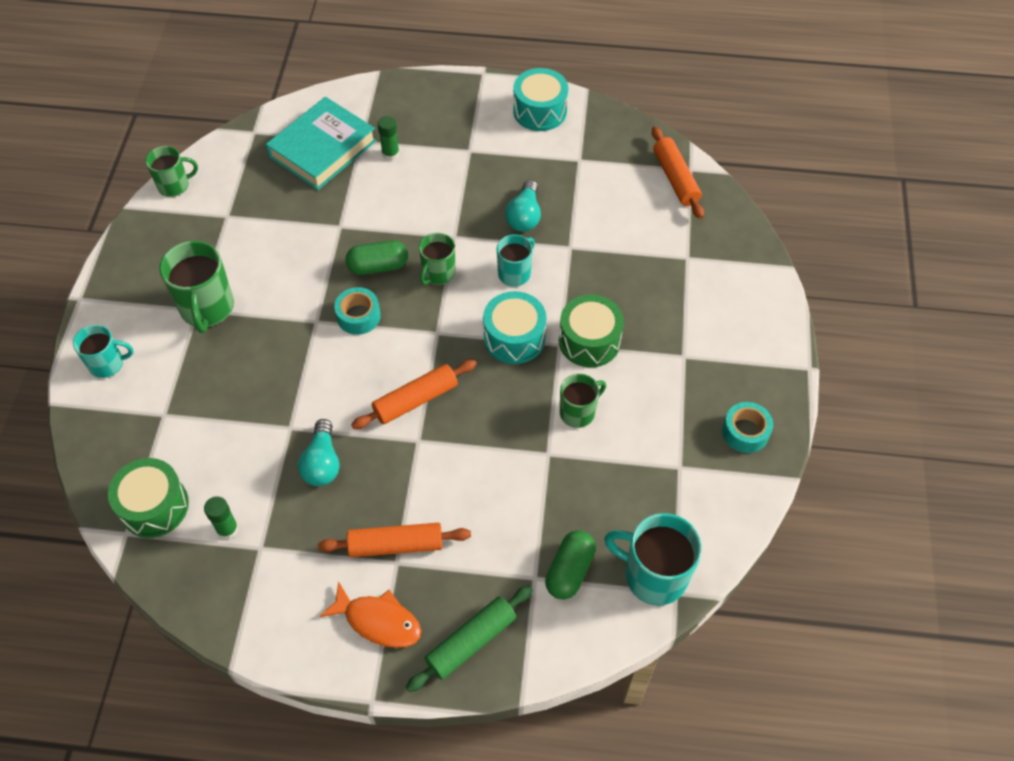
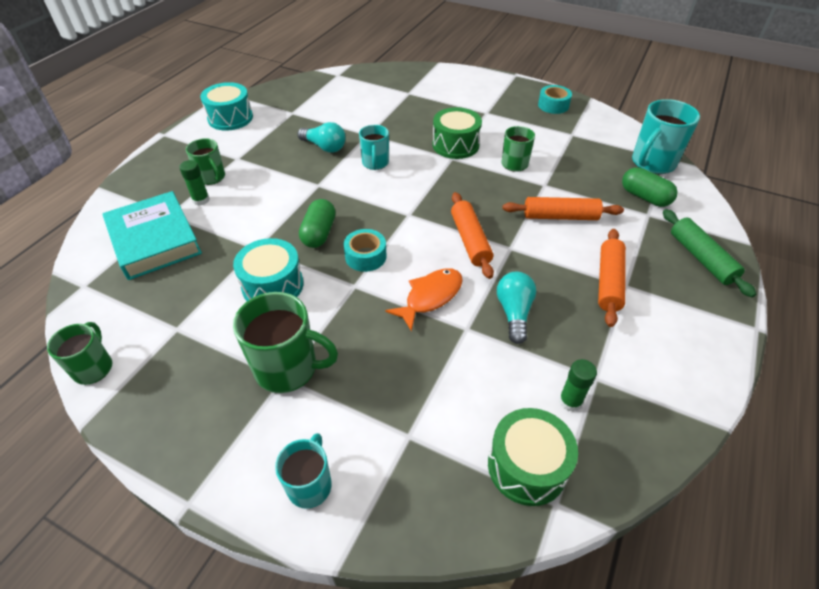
camera: 70 degrees left, 10 degrees down
(322, 463) = (514, 313): turquoise light bulb -> turquoise light bulb turned 105 degrees counterclockwise
(378, 621) = (680, 308): orange fish -> orange fish (430, 297)
(438, 273) = (350, 201): green mug -> green mug (212, 177)
(514, 338) = (435, 177): turquoise drum -> turquoise drum (273, 285)
(515, 273) = (375, 163): turquoise mug -> turquoise mug turned 150 degrees counterclockwise
(675, 178) = (341, 81): orange rolling pin -> orange rolling pin (560, 216)

